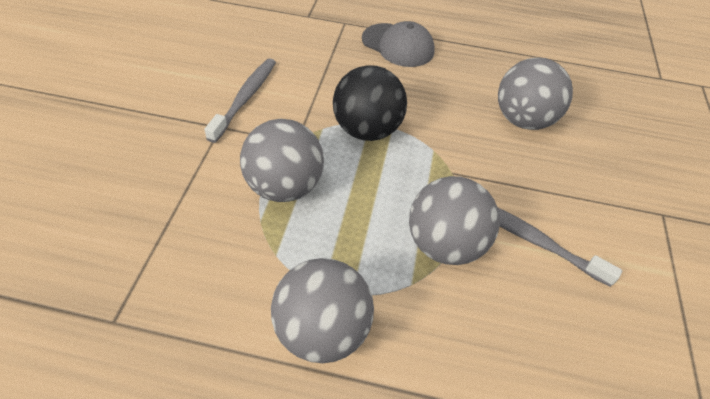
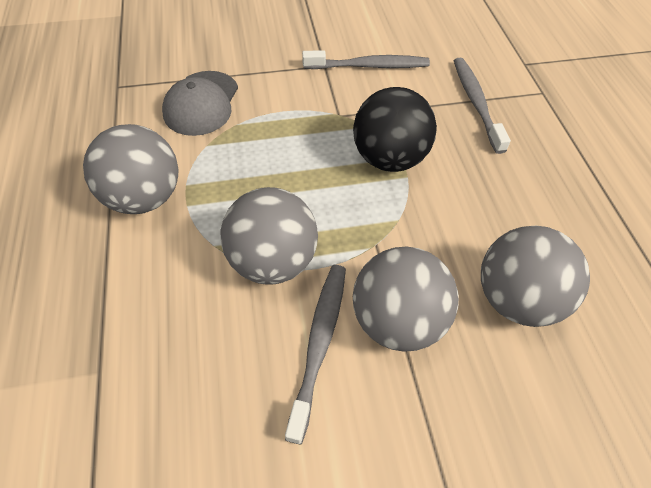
camera: 70 degrees right, 5 degrees up
(284, 187) = (280, 126): grey ball -> grey ball (397, 320)
(335, 58) = (476, 103): none -> grey toothbrush
(398, 45) = (546, 145): grey cap -> grey cap (201, 103)

